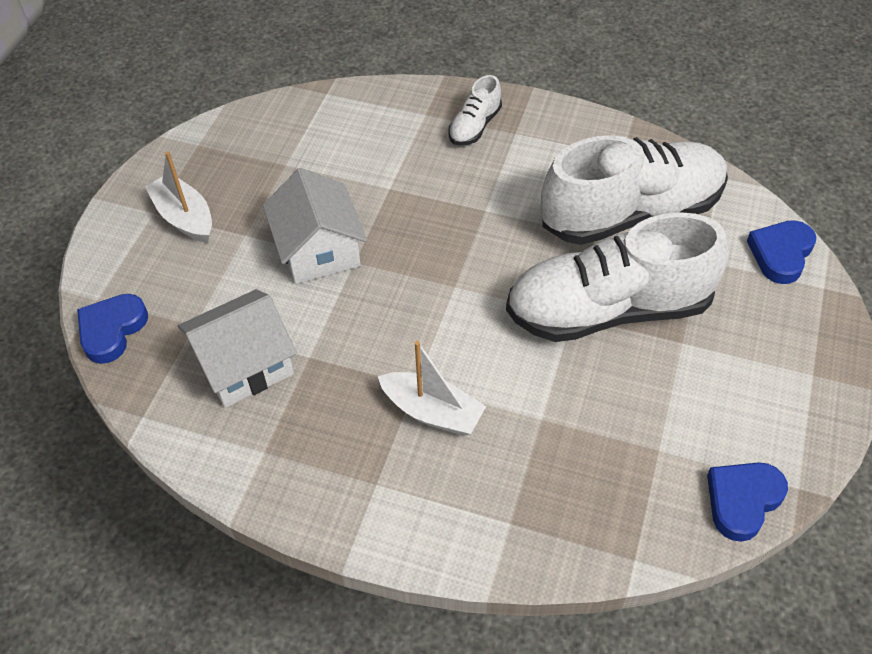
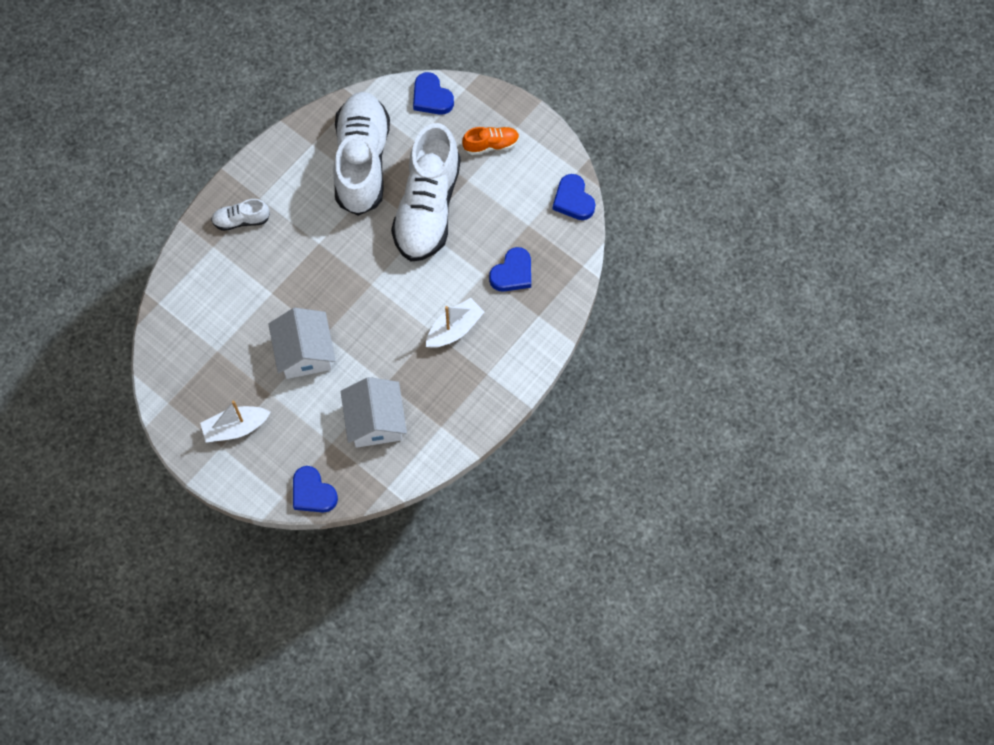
camera: 70 degrees left, 15 degrees up
(319, 250) = (304, 352): white house -> white house turned 75 degrees clockwise
(474, 126) = (241, 220): white shoe -> white shoe turned 120 degrees clockwise
(564, 457) = (512, 273): none -> blue heart
(759, 351) = (491, 144): none -> orange shoe

